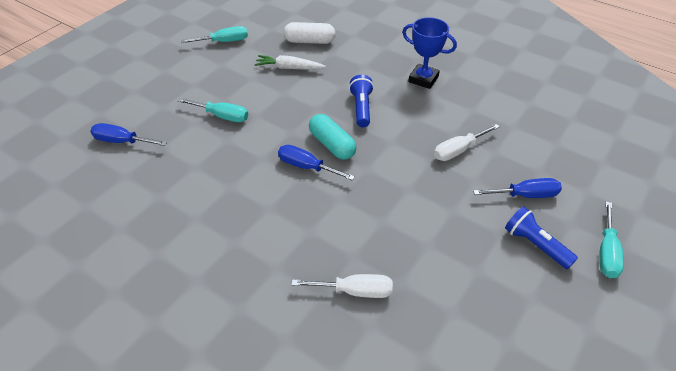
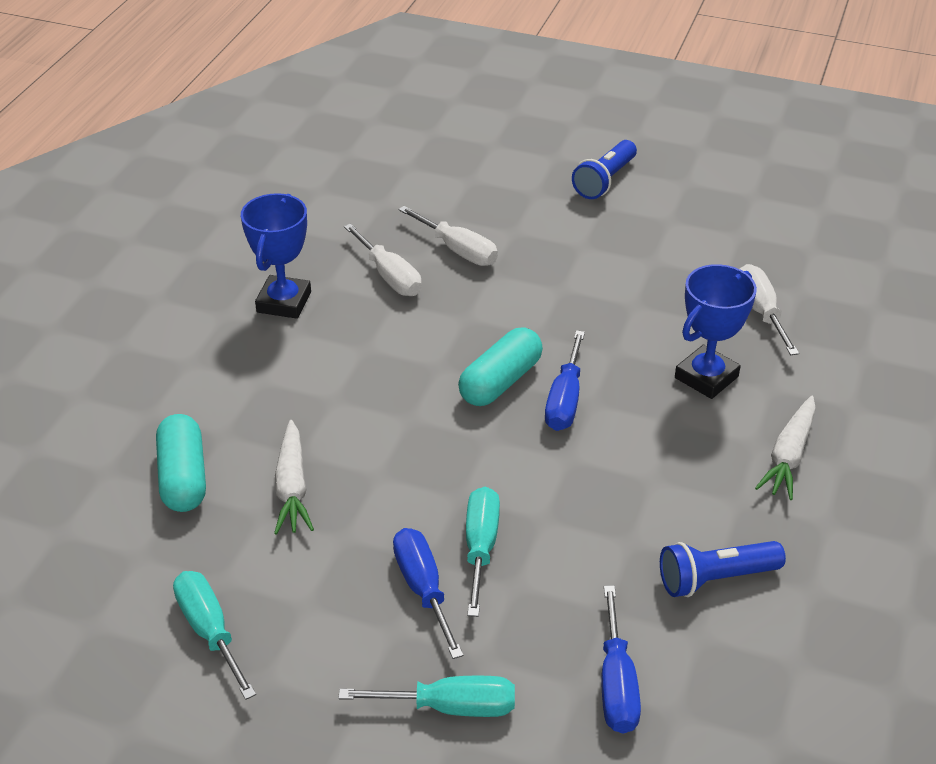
camera: 105 degrees left, 5 degrees down
(215, 255) = (789, 455): none -> white carrot
(300, 237) = (706, 377): none -> blue trophy
(309, 41) = (183, 477): white capsule -> turquoise capsule
(361, 108) = (391, 363): blue flashlight -> blue flashlight (715, 578)
(438, 118) = (389, 276): none -> white screwdriver
(525, 195) = (523, 190): blue screwdriver -> blue screwdriver (423, 589)
(606, 252) = (588, 134): turquoise screwdriver -> turquoise screwdriver (450, 707)

